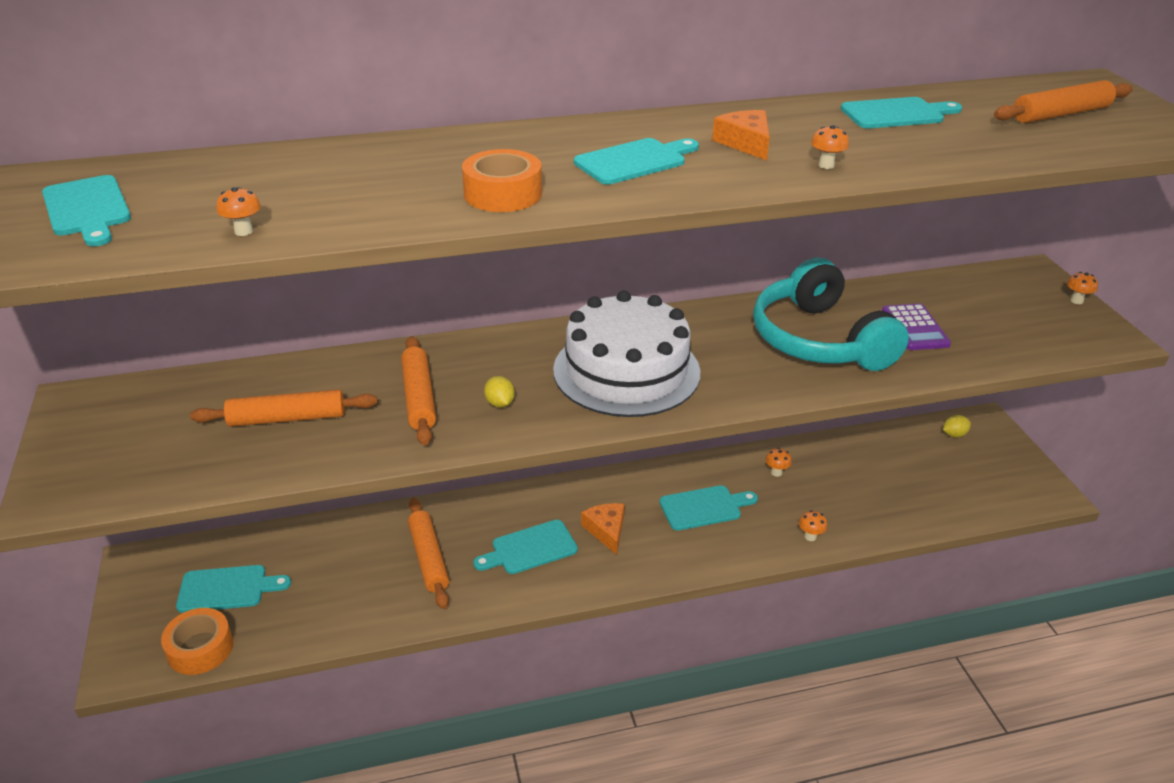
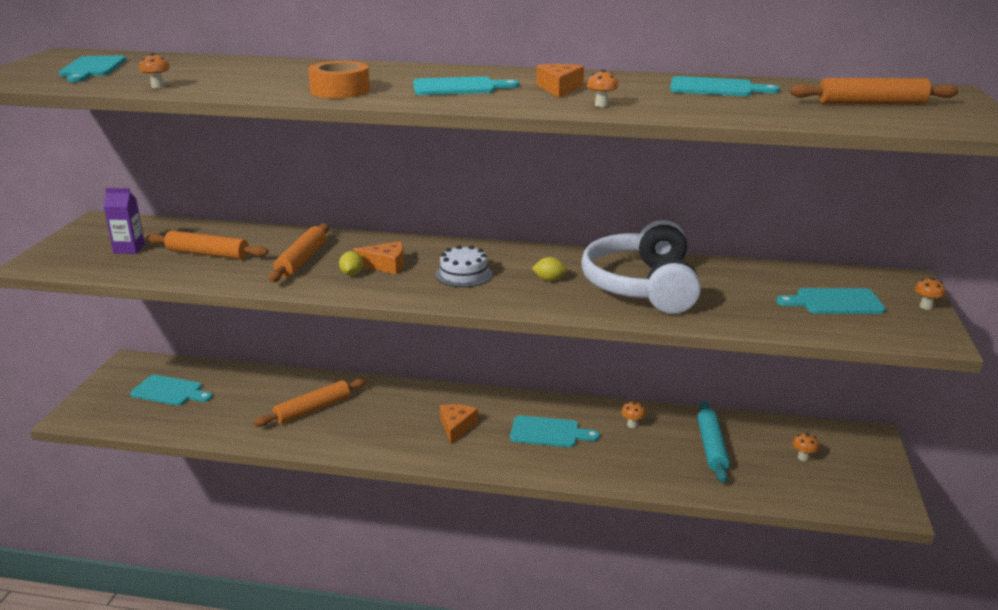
camera: 25 degrees right, 10 degrees down
(168, 438) = (129, 249): none -> purple carton
(200, 648) = (125, 419): orange tape -> none
(429, 558) = (313, 409): orange rolling pin -> orange rolling pin turned 45 degrees clockwise
(527, 379) = (386, 265): none -> orange cheese
(530, 549) = (389, 423): turquoise cutting board -> turquoise cutting board (835, 302)
(626, 371) = (463, 274): white cake -> white cake, size x0.46
(810, 536) = (623, 475): orange mushroom -> orange mushroom (803, 457)
(819, 340) = (642, 286): turquoise headphones -> white headphones
(865, 476) = (711, 447): none -> turquoise rolling pin
(915, 328) = (738, 295): purple calculator -> none
(954, 434) = (828, 439): yellow lemon -> yellow lemon (549, 279)

